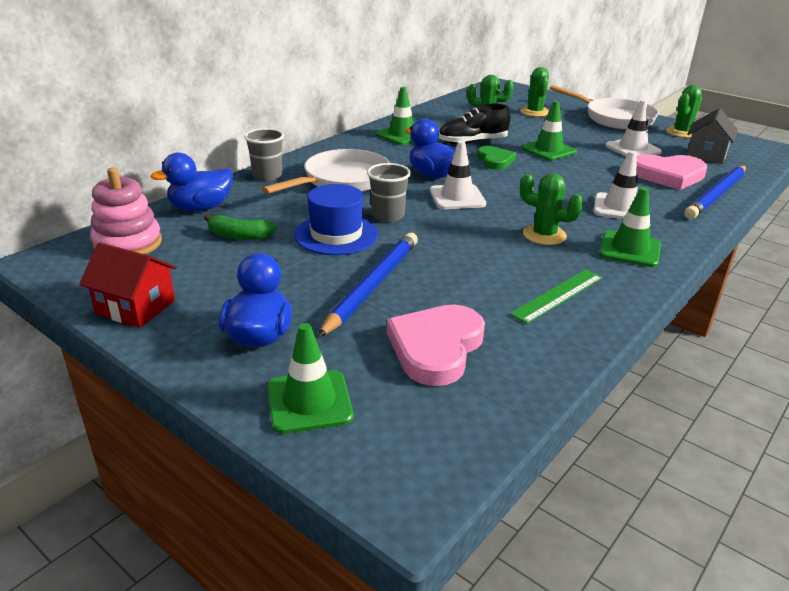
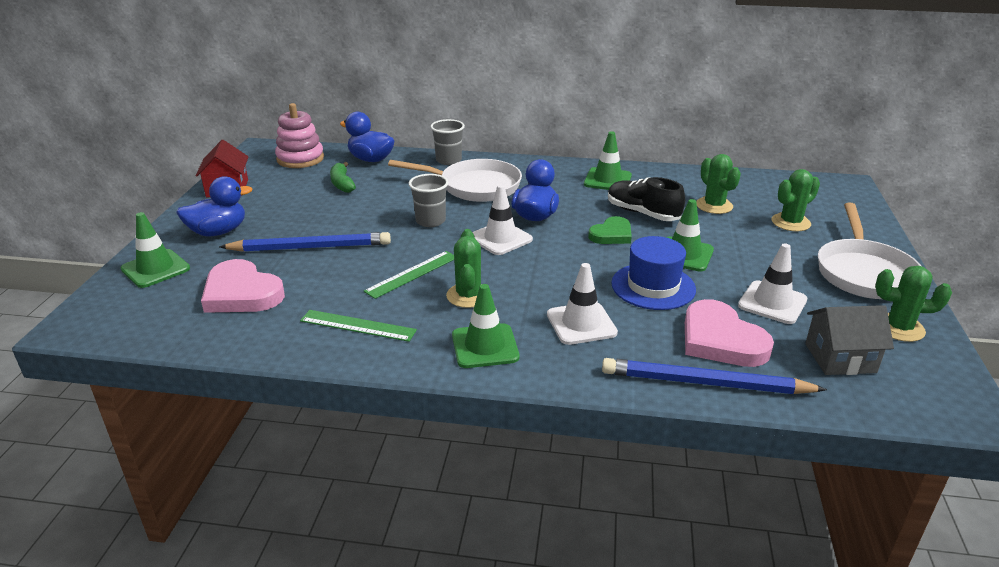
camera: 60 degrees right, 0 degrees up
(336, 235) = (376, 213): blue hat -> blue hat (653, 286)
(436, 347) = (241, 293): pink heart -> pink heart turned 135 degrees counterclockwise
(483, 248) = (412, 274): none -> green ruler

